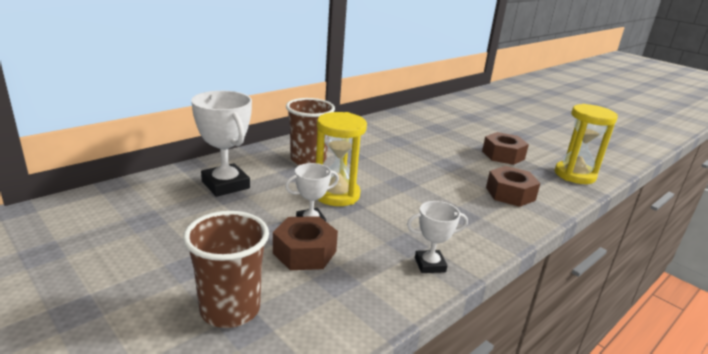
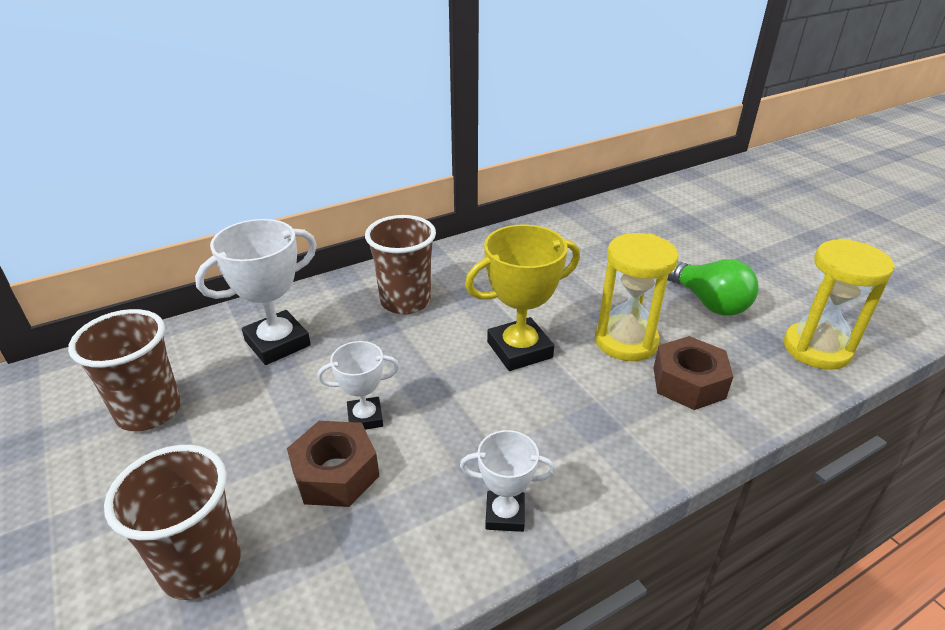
camera: 15 degrees right, 10 degrees up
(143, 227) = (149, 411): none -> brown cup
(225, 185) = (277, 343): white trophy -> white trophy turned 75 degrees clockwise
(336, 195) = (420, 369): yellow hourglass -> yellow hourglass (626, 341)
(398, 182) = (519, 350): none -> yellow trophy
(503, 155) = (708, 302): brown nut -> green light bulb

